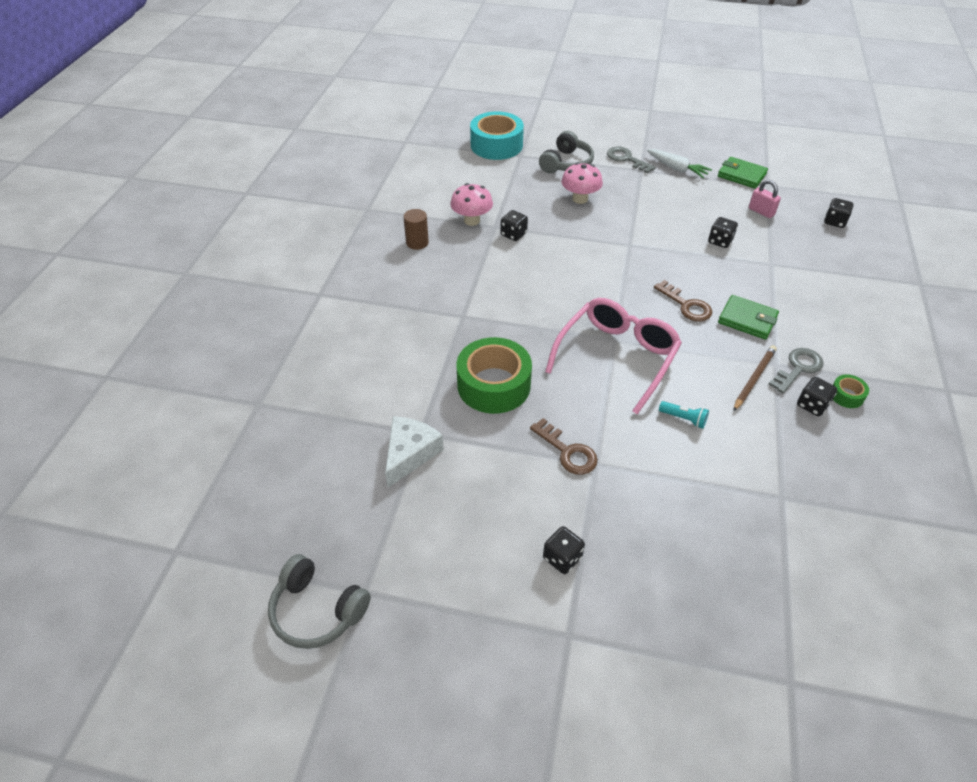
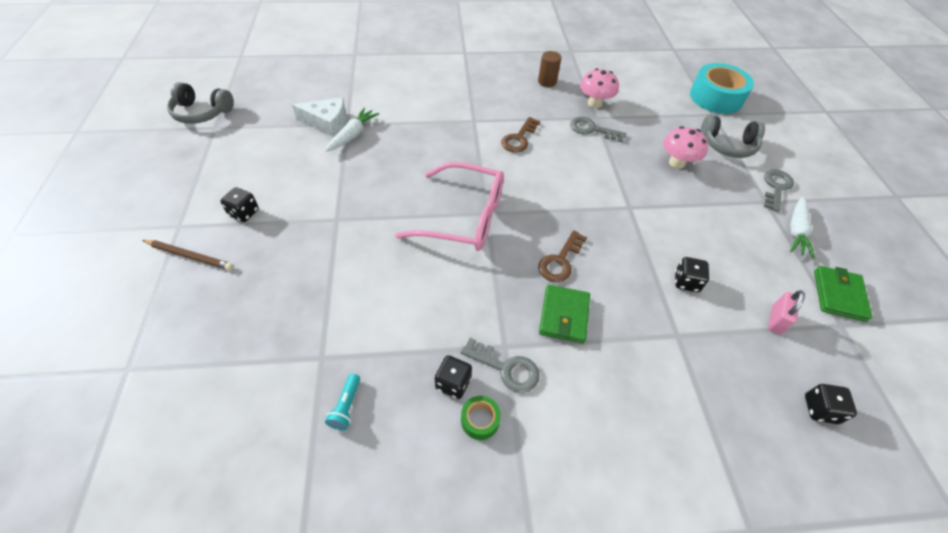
camera: 70 degrees right, 5 degrees up
(317, 610) = (202, 113): grey headphones -> grey headphones turned 90 degrees counterclockwise
(446, 430) = (353, 135): none -> white carrot
(494, 385) = (404, 150): green tape -> none
(513, 234) = (592, 129): black dice -> grey key
(567, 451) = (346, 201): brown key -> brown key (519, 138)
(684, 419) = (402, 273): turquoise flashlight -> turquoise flashlight (346, 406)
(754, 378) = (474, 326): brown pencil -> brown pencil (190, 256)

